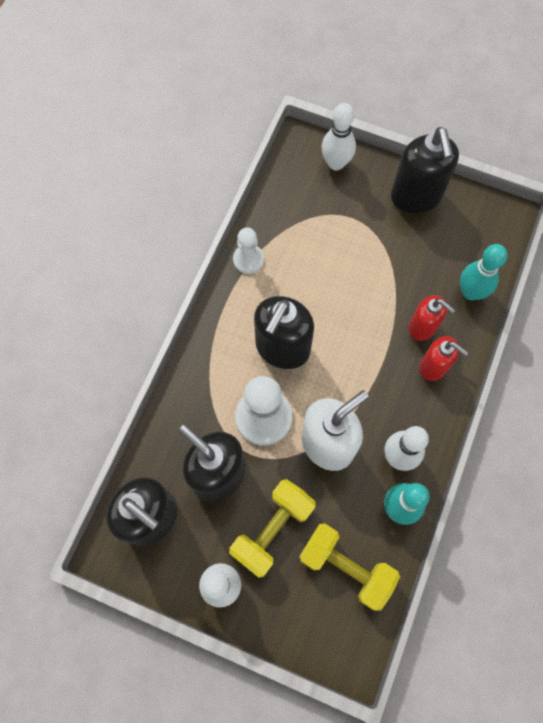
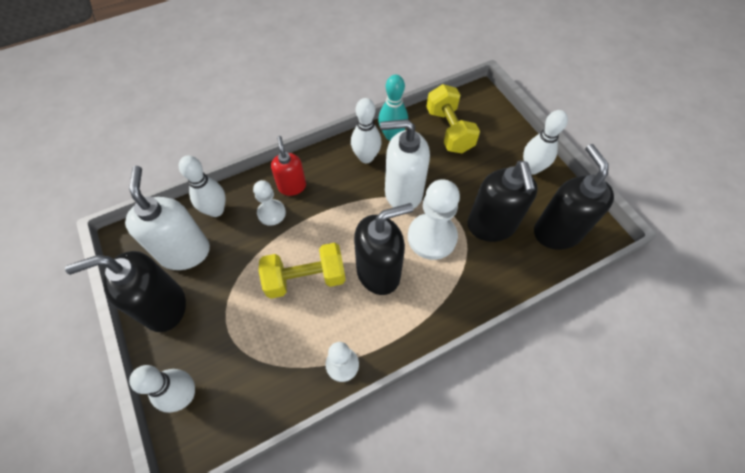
camera: 140 degrees left, 10 degrees down
(272, 530) = (478, 174): yellow dumbbell -> yellow dumbbell (305, 278)
(416, 197) = (164, 307): black soap dispenser -> black soap dispenser turned 135 degrees counterclockwise
(422, 327) = (271, 213): red soap dispenser -> white pawn
(451, 242) = (185, 252): none -> white soap dispenser
(470, 292) = (216, 210): turquoise bowling pin -> white bowling pin

